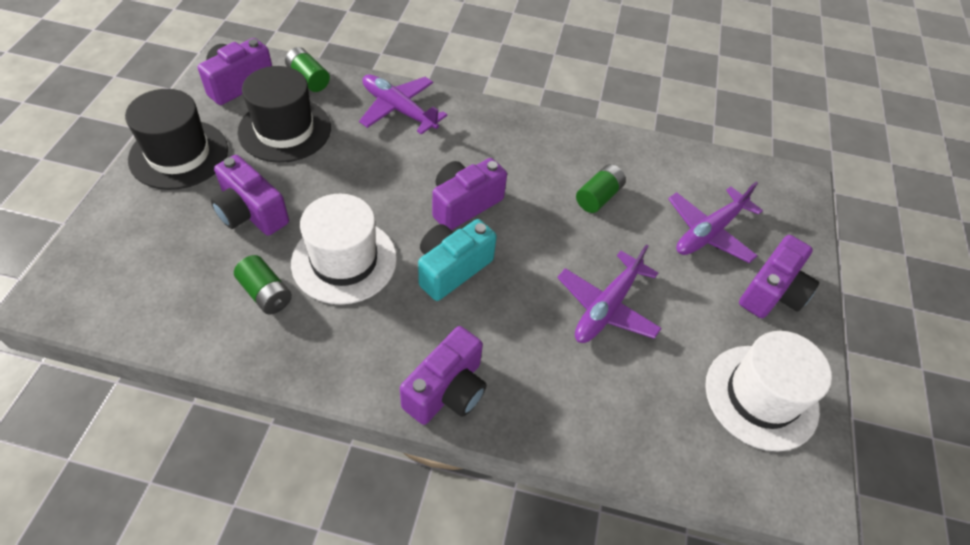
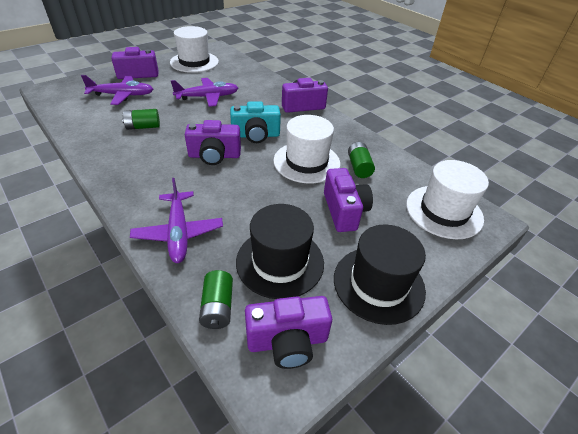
camera: 140 degrees left, 10 degrees down
(118, 279) = (444, 211): none -> white hat

